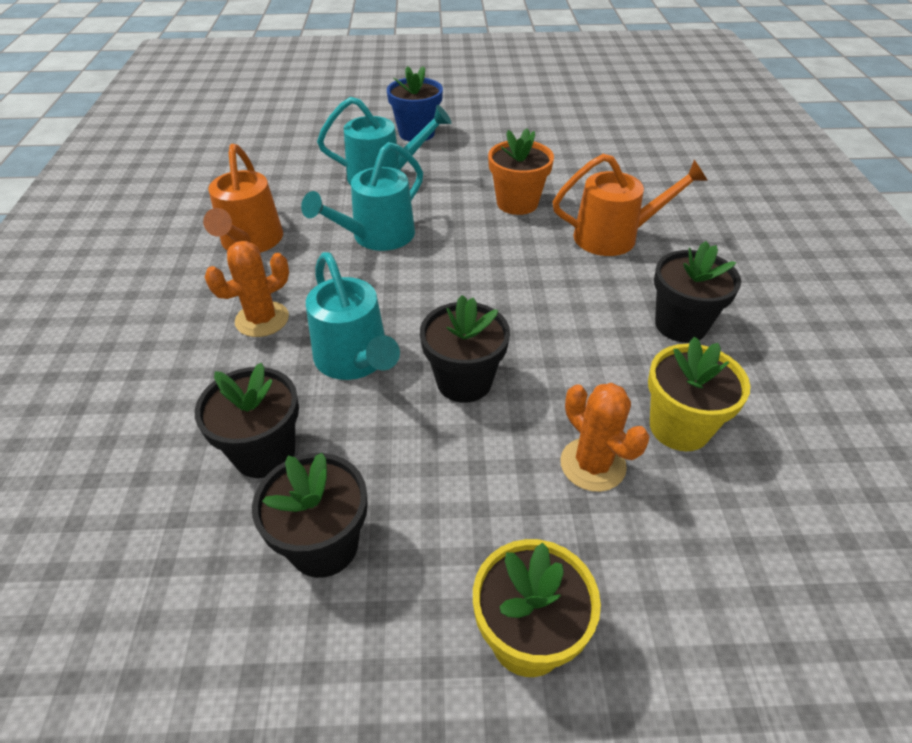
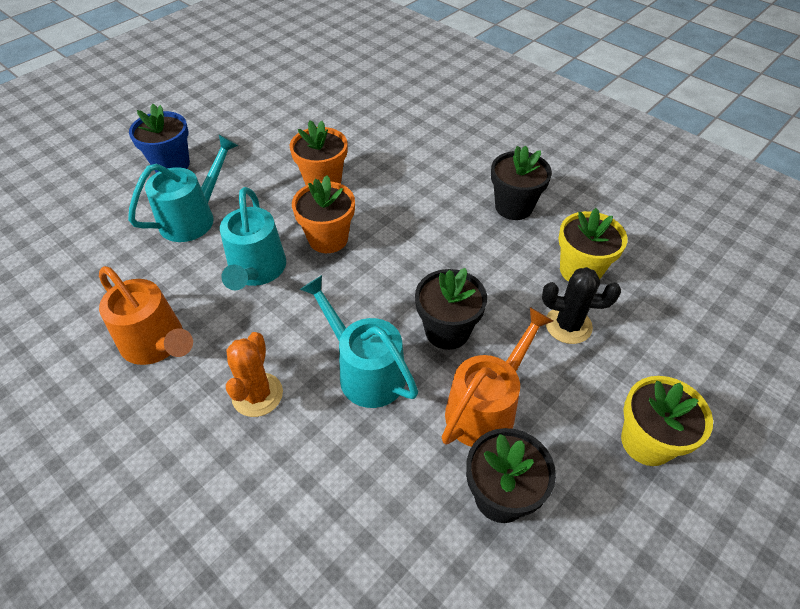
camera: 45 degrees left, 5 degrees up
(264, 452) = (391, 478): black flower pot -> none
(355, 360) = (365, 371): turquoise watering can -> turquoise watering can turned 150 degrees counterclockwise
(462, 247) = (328, 239): none -> orange flower pot
(592, 464) = (568, 325): orange cactus -> black cactus
(615, 236) = (413, 169): orange watering can -> orange watering can (486, 407)

